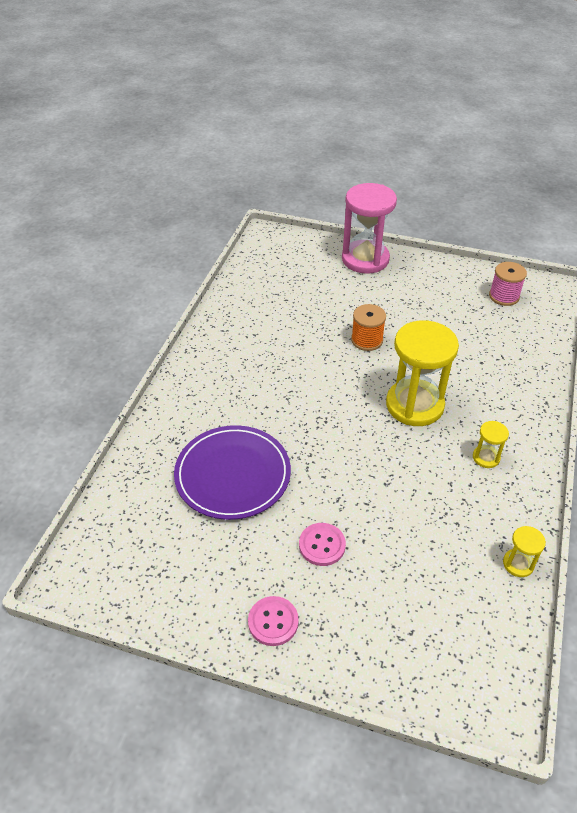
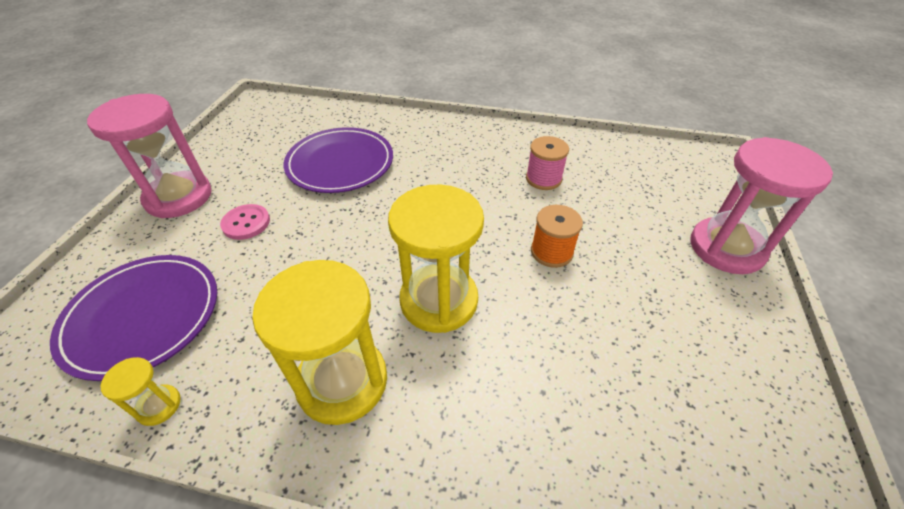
camera: 85 degrees right, 0 degrees up
(273, 622) = (179, 197): pink button -> pink hourglass
(440, 602) = (143, 317): none -> purple plate
(486, 457) = (342, 381): yellow hourglass -> yellow hourglass, size x2.27
(504, 296) = (743, 449): pink spool -> pink spool (543, 179)

